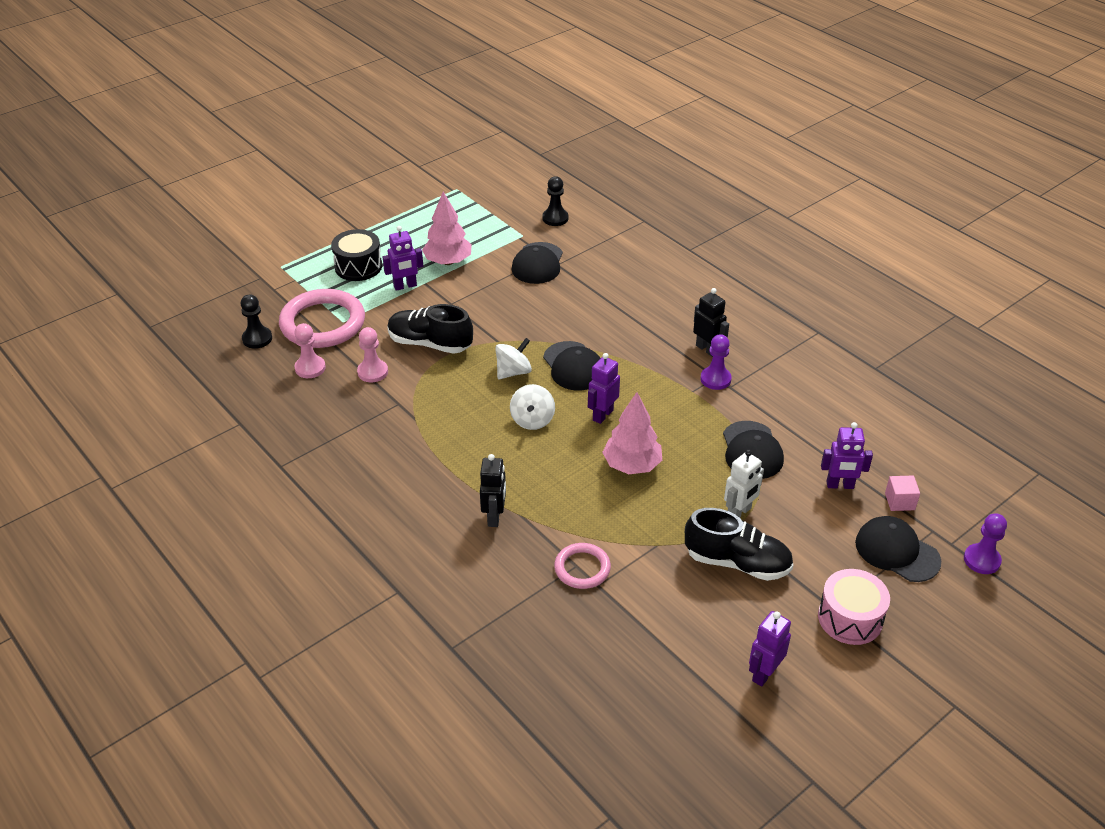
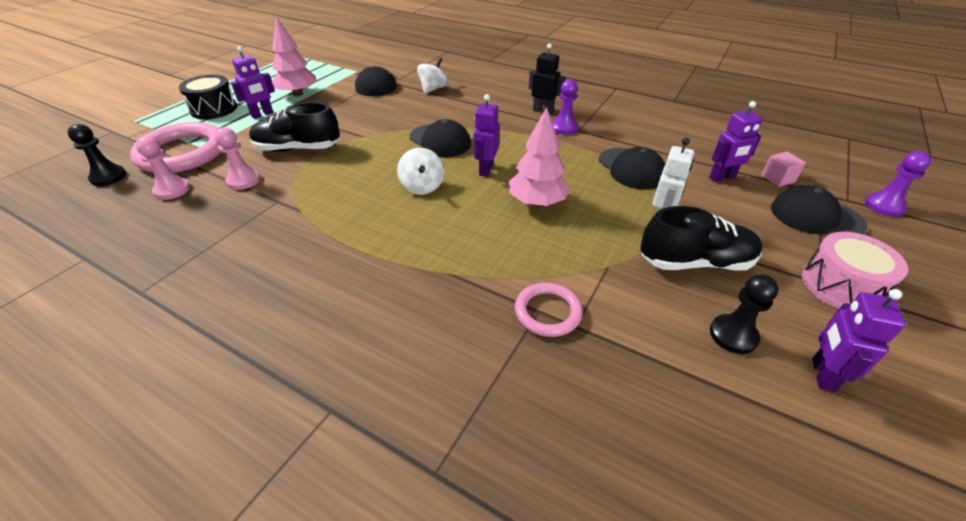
camera: 20 degrees left, 0 degrees up
(494, 517) = (422, 283): black robot -> none
(513, 372) = (387, 154): white spinning top -> white spinning top (433, 89)
(555, 218) = (378, 59): black pawn -> black pawn (733, 335)

